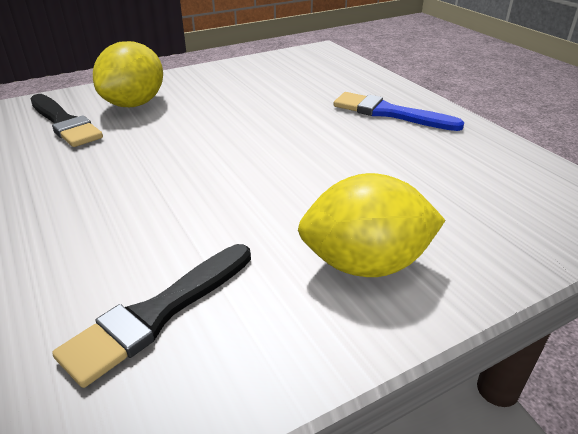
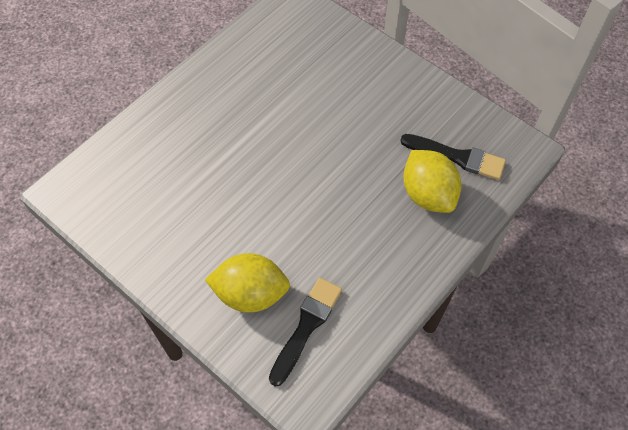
camera: 110 degrees left, 25 degrees up
(365, 264) = (385, 90): yellow lemon -> yellow lemon (428, 194)
(390, 113) = (205, 108): blue brush -> none

